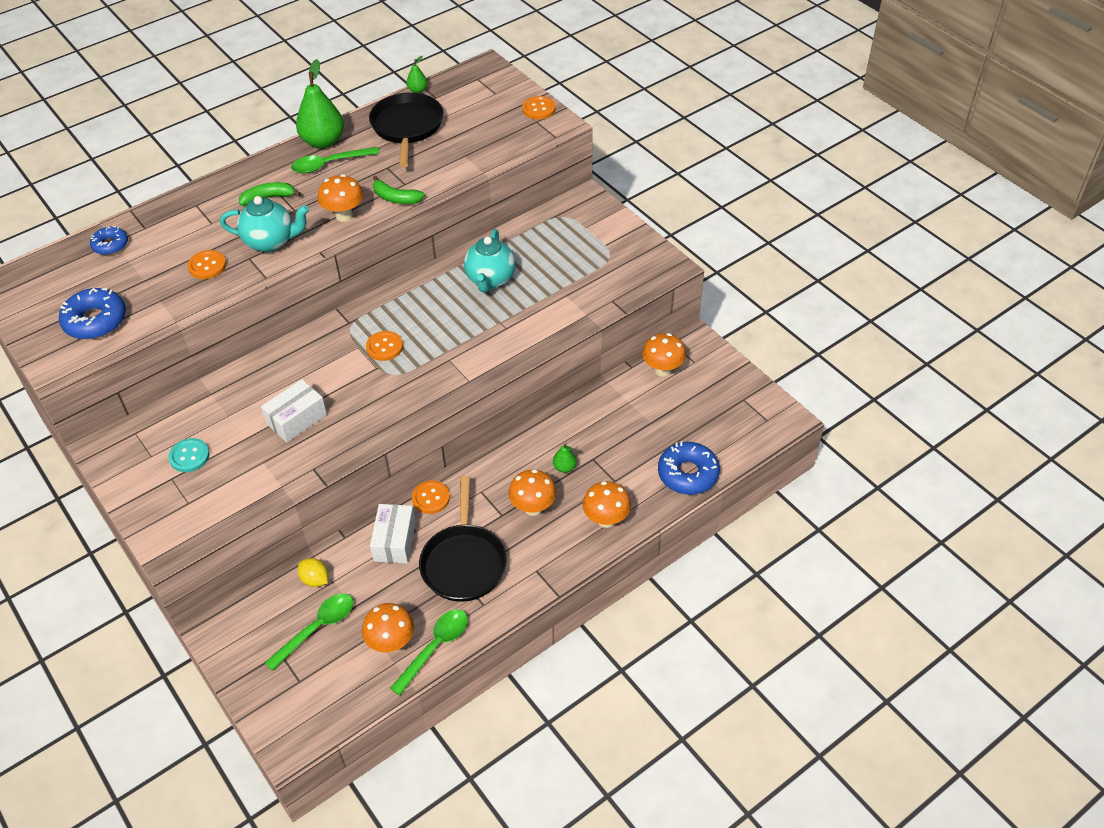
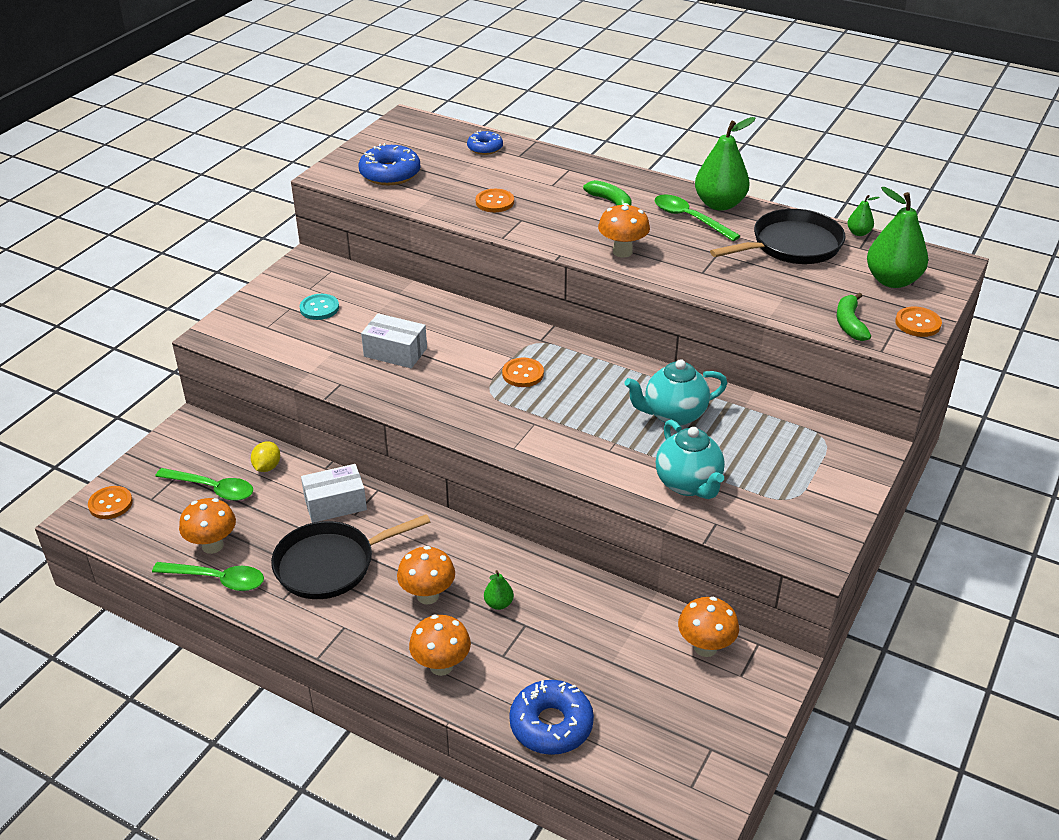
camera: 65 degrees right, 10 degrees down
(271, 242) = (552, 224): turquoise teapot -> turquoise teapot (688, 484)
(396, 198) = (675, 274): green banana -> green banana (849, 324)
(431, 498) = (401, 511): orange button -> orange button (110, 504)
(484, 99) = (892, 280): none -> green pear

